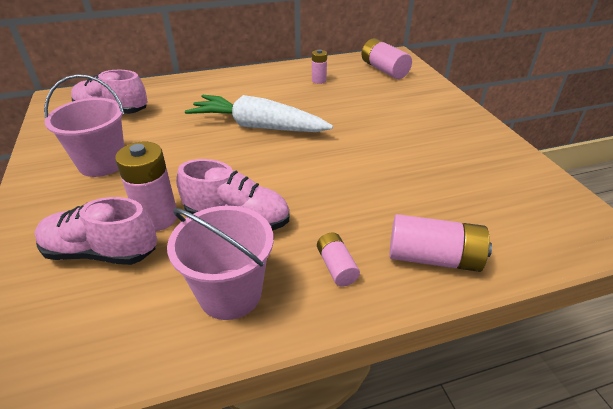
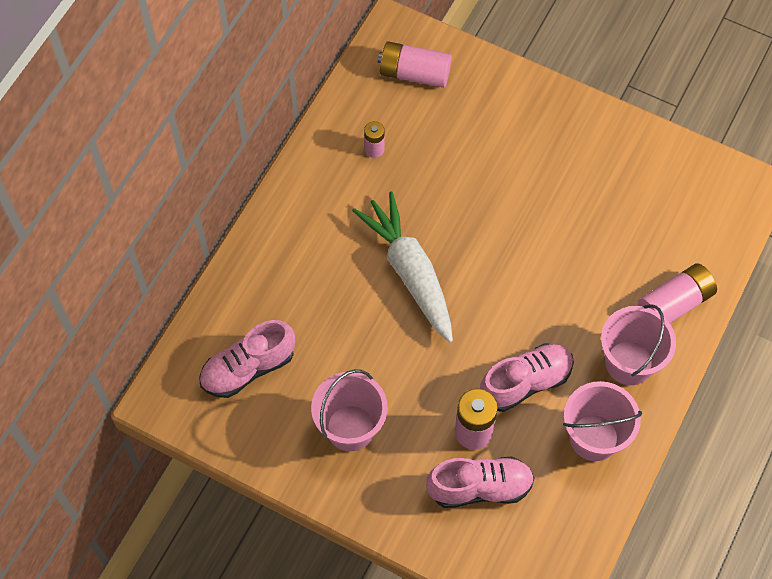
camera: 45 degrees left, 25 degrees up
(101, 252) = (480, 487): pink shoe -> pink shoe turned 150 degrees counterclockwise
(258, 126) = (410, 272): white carrot -> white carrot turned 90 degrees clockwise
(336, 267) = (629, 362): pink battery -> pink bucket

